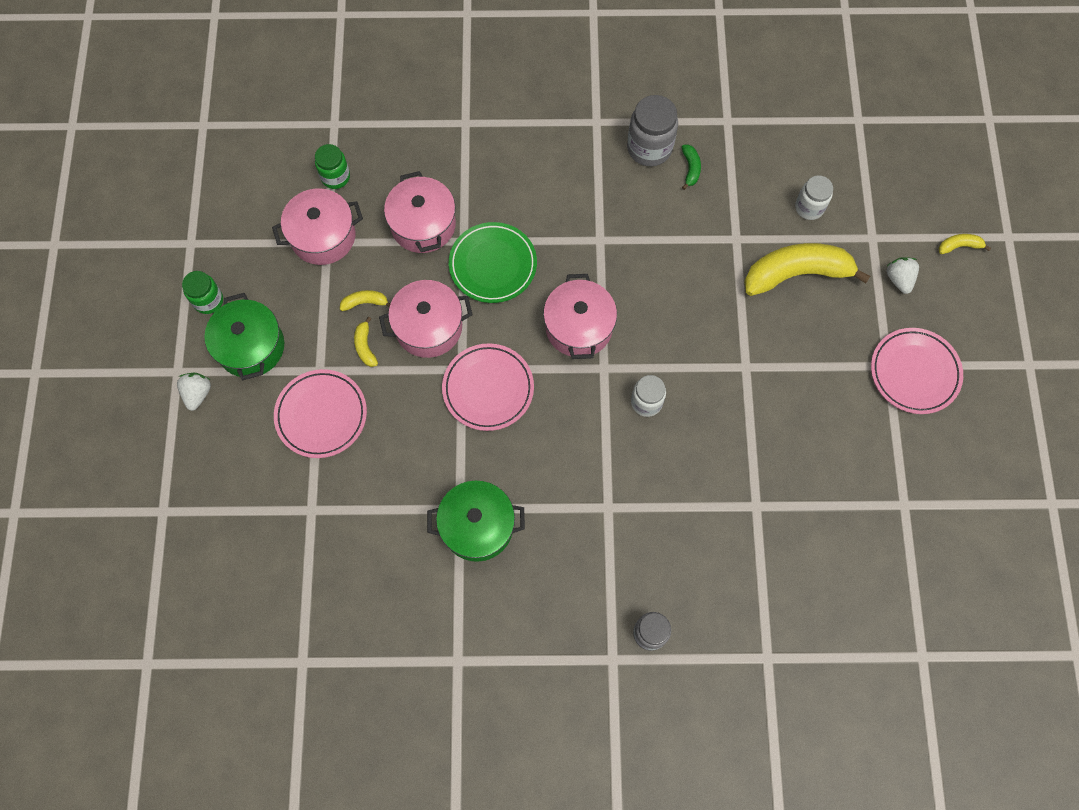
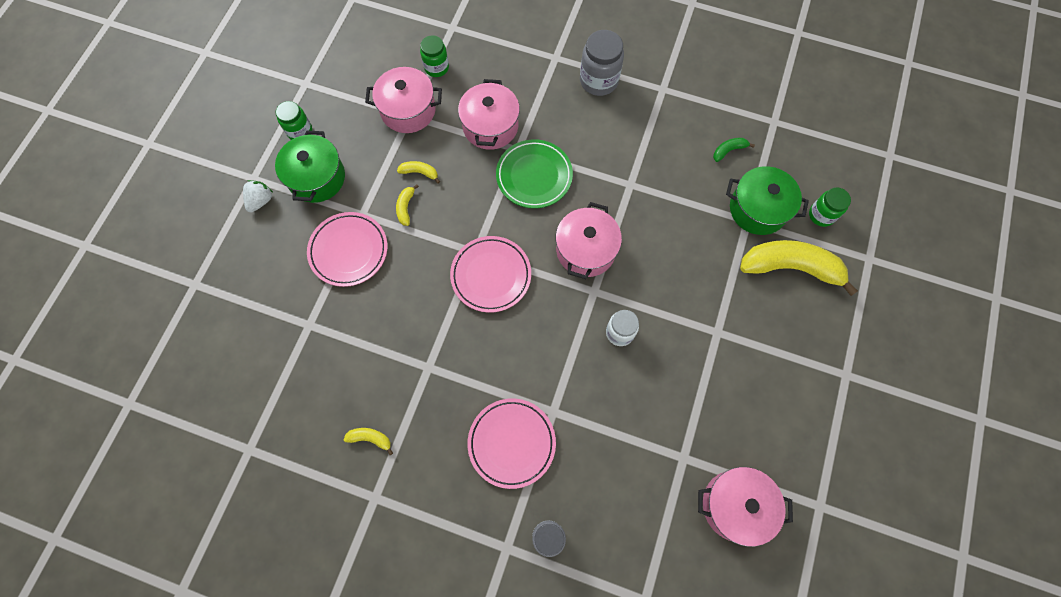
camera: 20 degrees right, 0 degrees up
(428, 327) = (462, 209): pink pot -> pink pot (735, 505)
(477, 526) = (437, 387): green pot -> green pot (758, 209)
(649, 148) = (699, 123): grey jar -> grey jar (598, 81)
(690, 168) = (728, 150): green banana -> green banana turned 135 degrees counterclockwise
(809, 207) = (821, 215): white jar -> green jar
(899, 279) = (882, 302): white strawberry -> none
(914, 372) = (869, 389): pink plate -> pink plate (511, 443)
(959, 246) = (947, 292): yellow banana -> yellow banana (370, 438)

